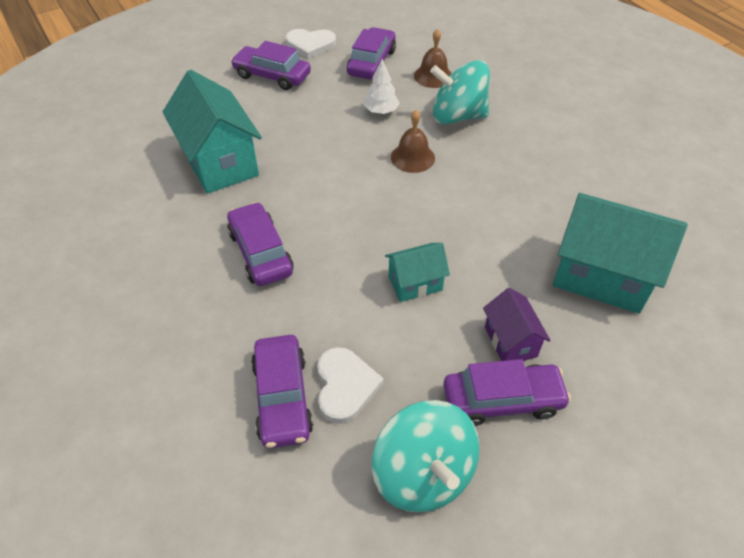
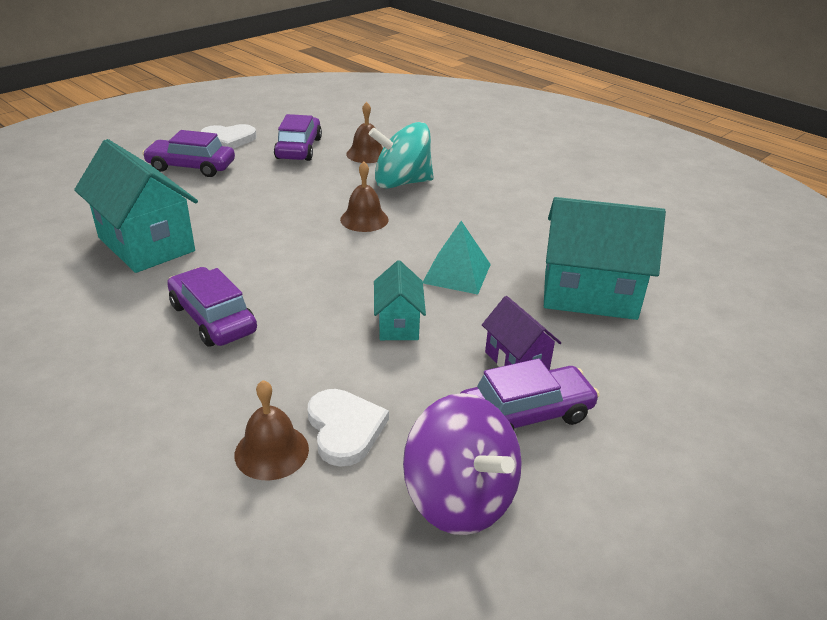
camera: 15 degrees left, 15 degrees down
(282, 397) = (271, 451): purple car -> brown bell
(381, 111) = (319, 186): white tree -> none
(415, 283) = (398, 324): turquoise house -> turquoise house turned 60 degrees counterclockwise
(423, 473) = (460, 498): turquoise spinning top -> purple spinning top
(482, 233) = (456, 273): none -> turquoise pyramid

